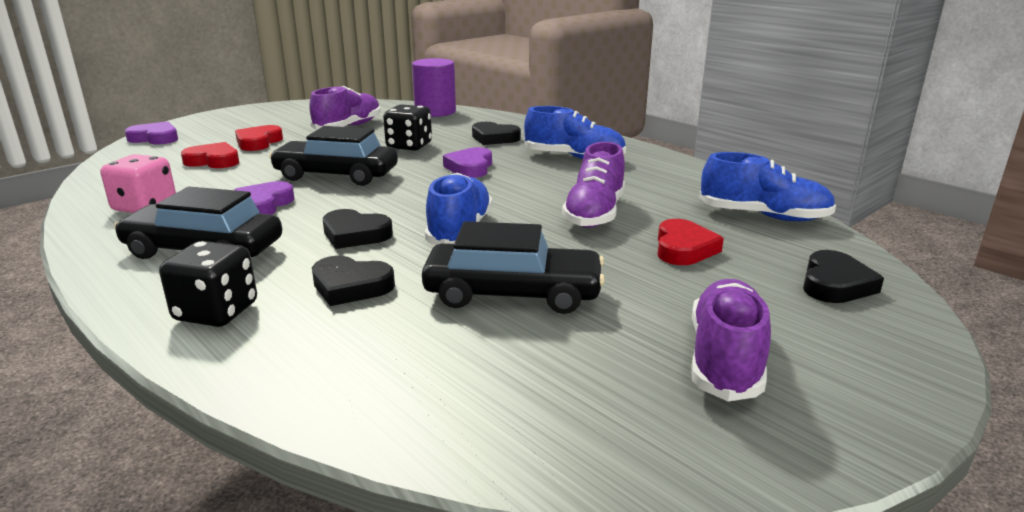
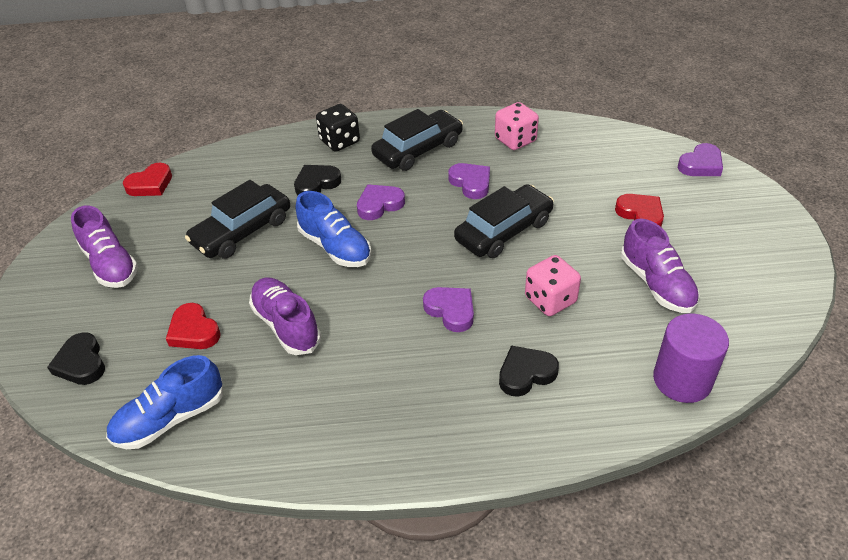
camera: 130 degrees right, 20 degrees up
(213, 161) = (600, 182): red heart -> red heart (150, 184)
(355, 234) = (379, 205): black heart -> purple heart
(409, 146) = (550, 300): black dice -> pink dice
(574, 157) = (409, 397): blue shoe -> none

